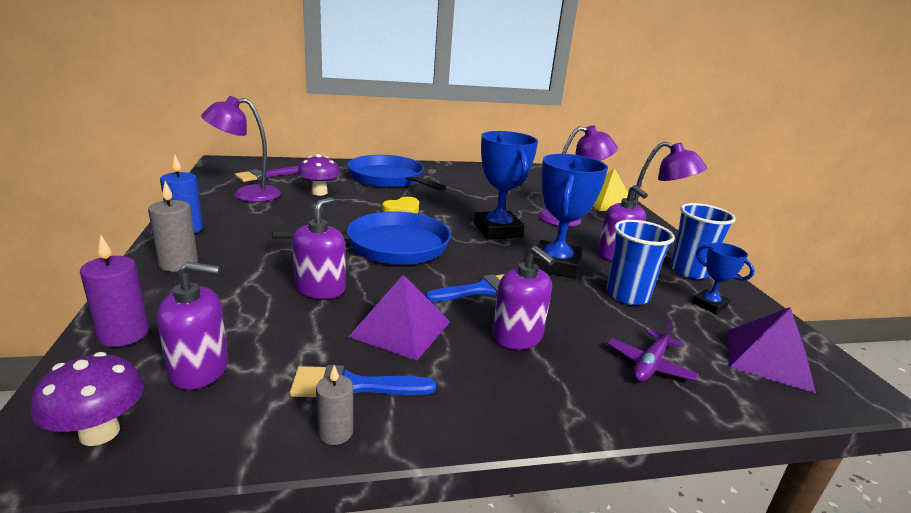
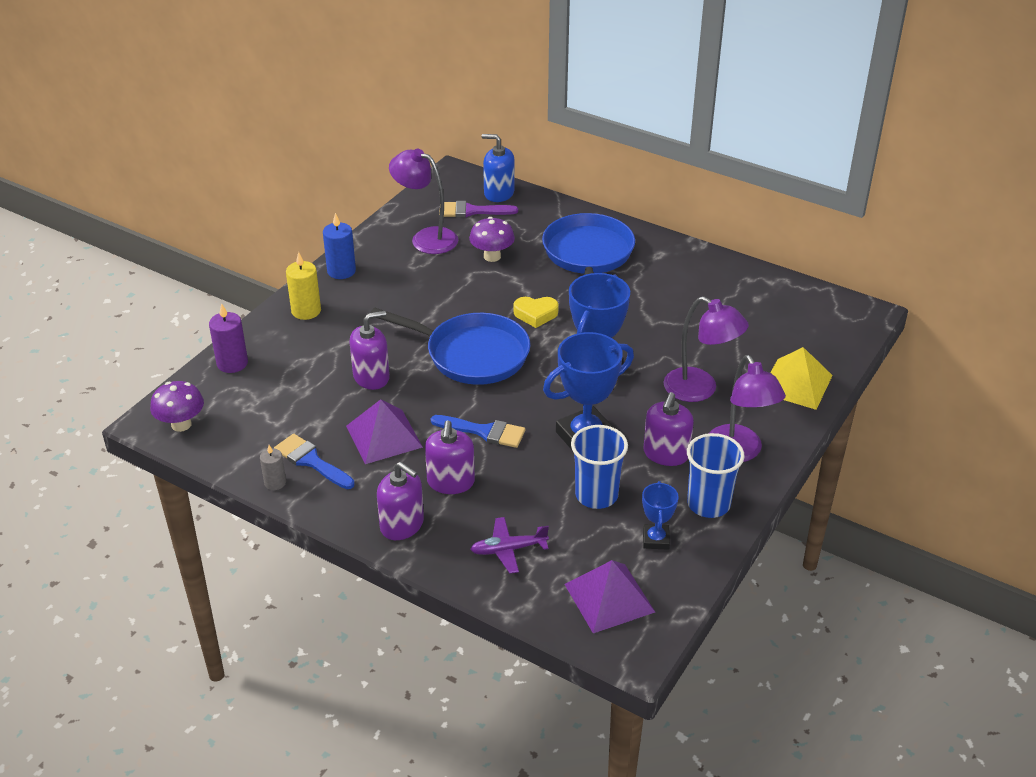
camera: 45 degrees right, 15 degrees up
(178, 264) = (306, 311): grey candle -> yellow candle
(199, 369) = (248, 409): purple soap dispenser -> purple soap dispenser (402, 525)
(276, 164) = (499, 193): none -> blue soap dispenser

